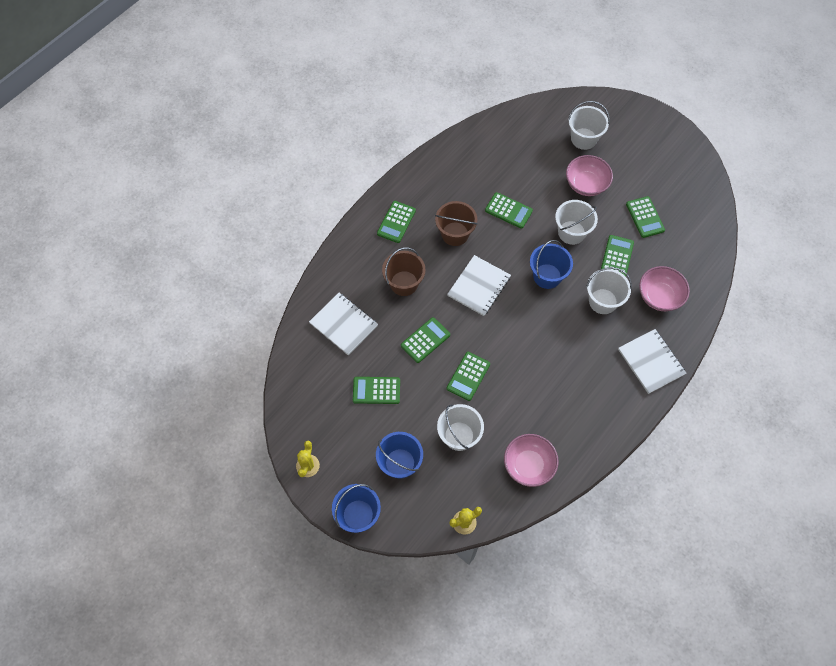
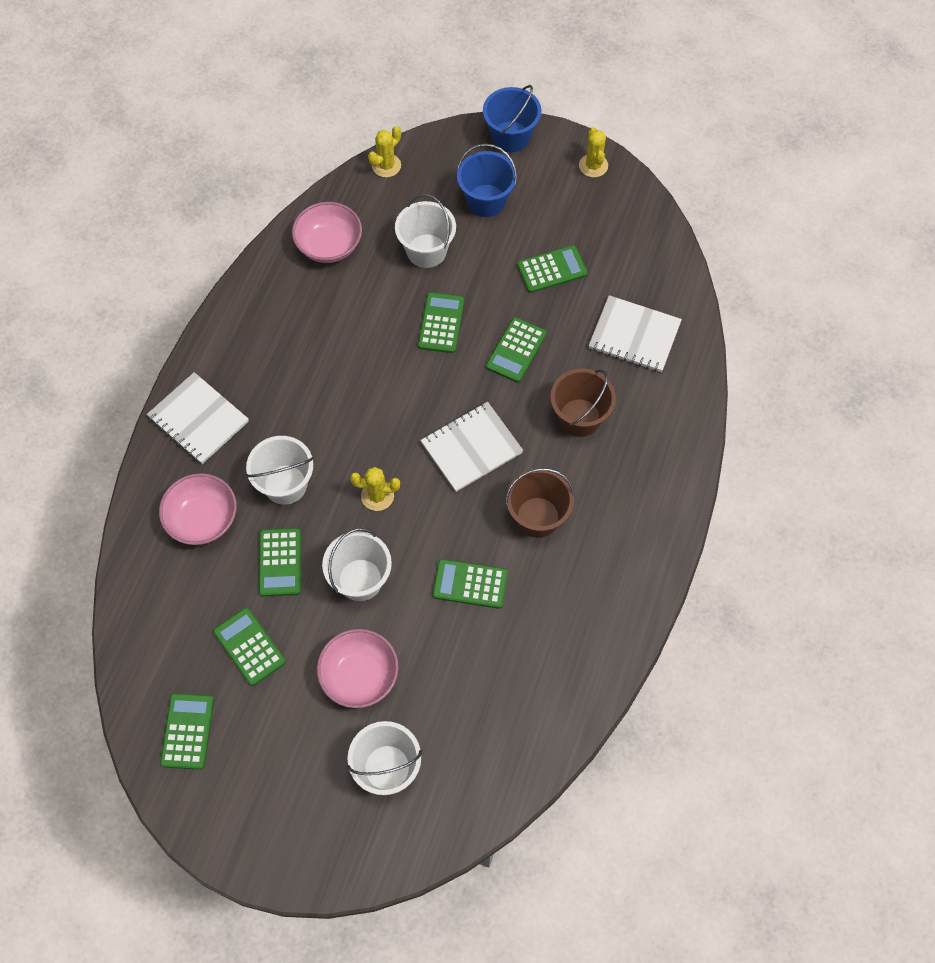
camera: 160 degrees right, 0 degrees up
(396, 222) = (633, 506): green calculator -> green calculator (187, 731)
(479, 286) = (471, 448): white notebook -> white notebook turned 45 degrees clockwise
(547, 276) = (377, 496): blue bucket -> yellow cactus

